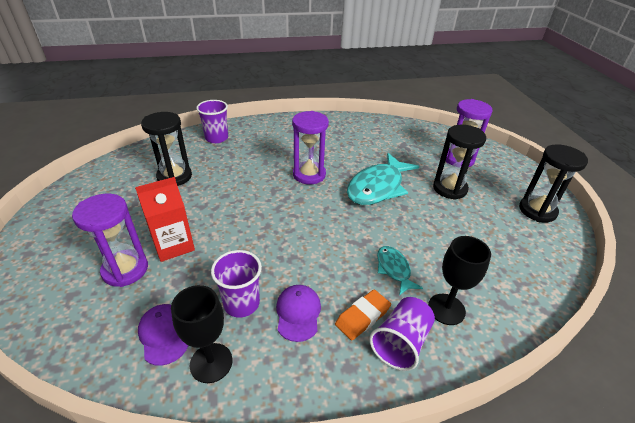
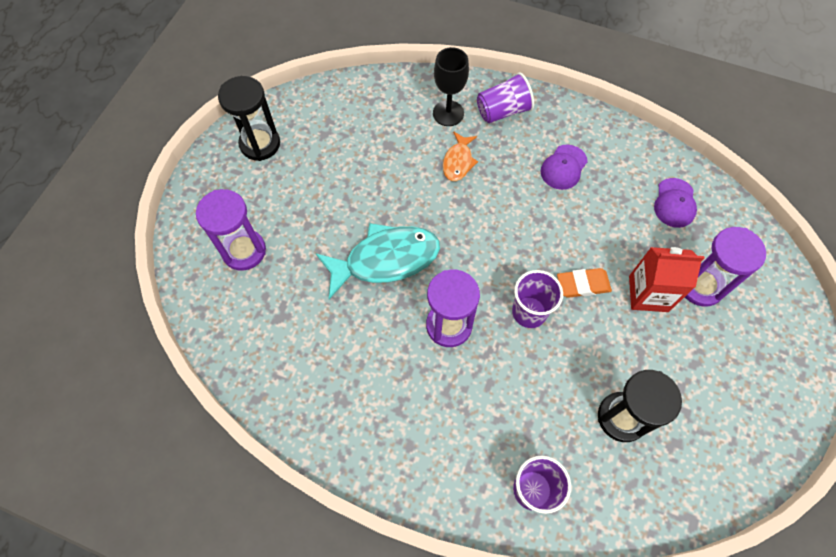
camera: 145 degrees left, 25 degrees up
(211, 362) = (644, 165): black goblet -> none
(241, 303) = (605, 198): purple cup -> purple cup (529, 312)
(362, 317) = (516, 140): orange eraser -> orange eraser (583, 284)
(394, 269) = (458, 162): turquoise fish -> orange fish
(449, 188) = (310, 215): black hourglass -> none

